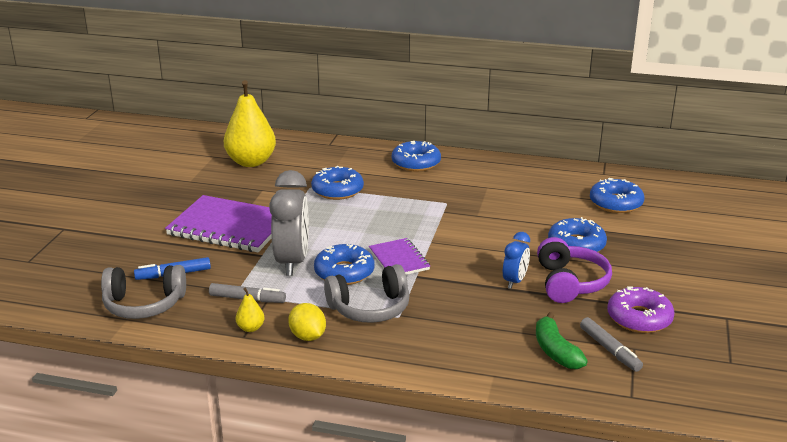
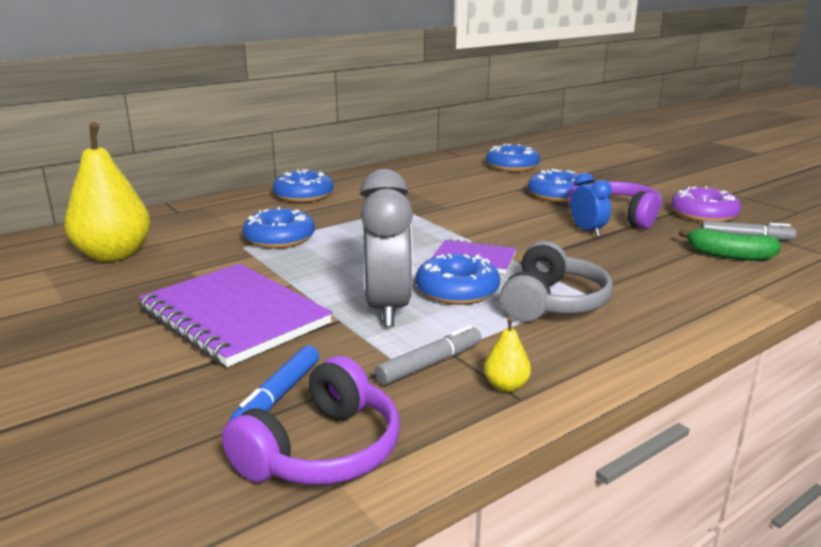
camera: 50 degrees left, 5 degrees down
(144, 304) = (321, 450): grey headphones -> purple headphones
(229, 227) = (234, 316): purple notebook -> purple notebook turned 75 degrees clockwise
(292, 262) = (387, 309): grey clock -> grey clock turned 45 degrees clockwise
(308, 336) = (572, 356): yellow lemon -> none

